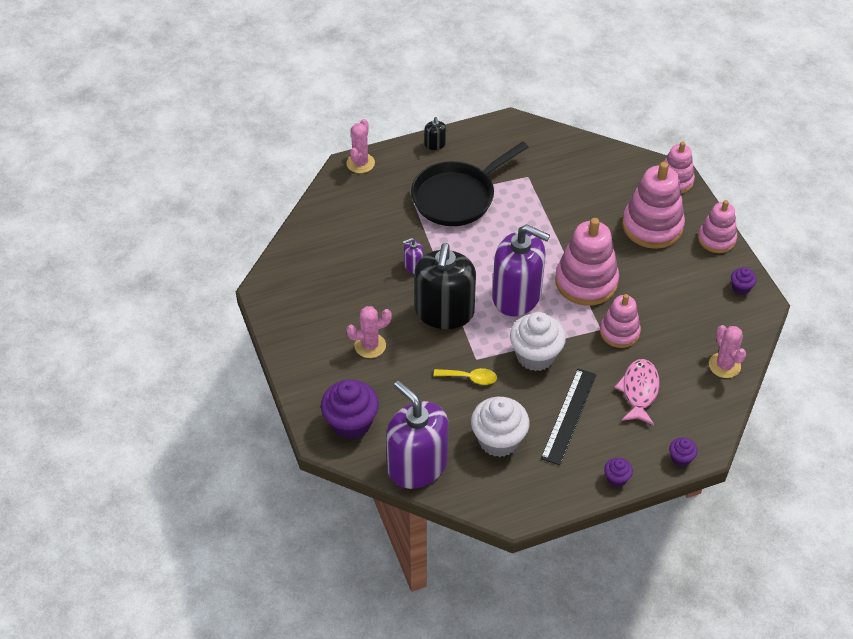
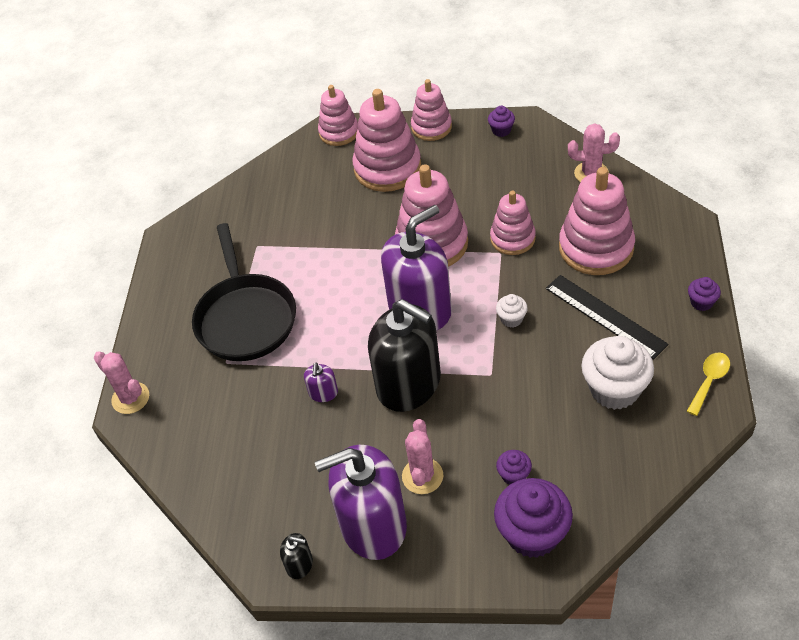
camera: 60 degrees left, 0 degrees up
(417, 465) = (622, 481): purple soap dispenser -> purple soap dispenser (373, 525)
(435, 144) = (152, 314): black soap dispenser -> black soap dispenser (299, 564)
(470, 378) = (516, 389): yellow spoon -> yellow spoon (709, 381)
(535, 356) = (511, 319): white cupcake -> white cupcake, size x0.48
(639, 391) = (596, 248): pink fish -> pink stacking toy
(681, 458) = (693, 243): purple cupcake -> purple cupcake (514, 475)

